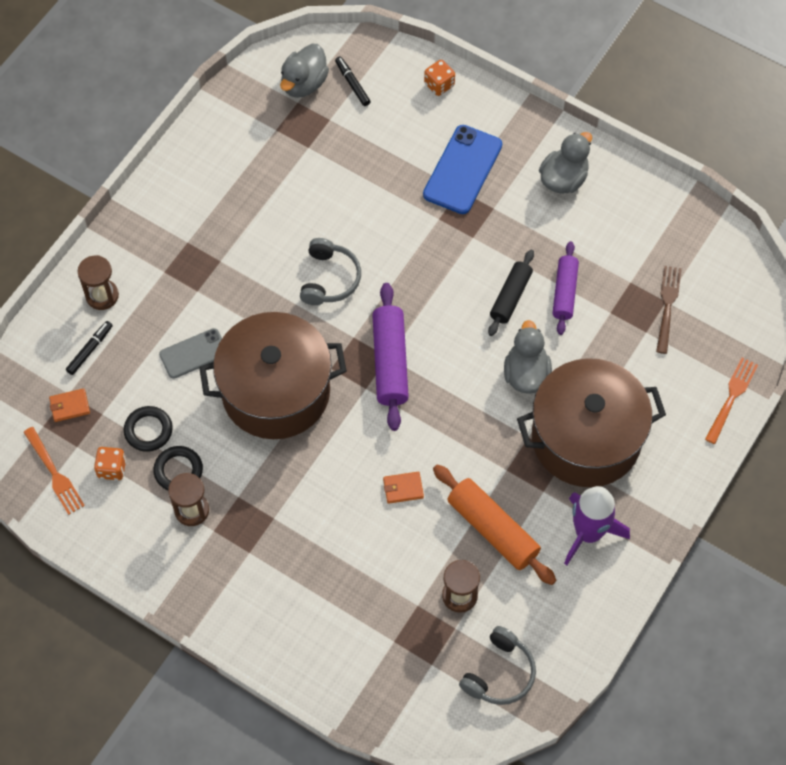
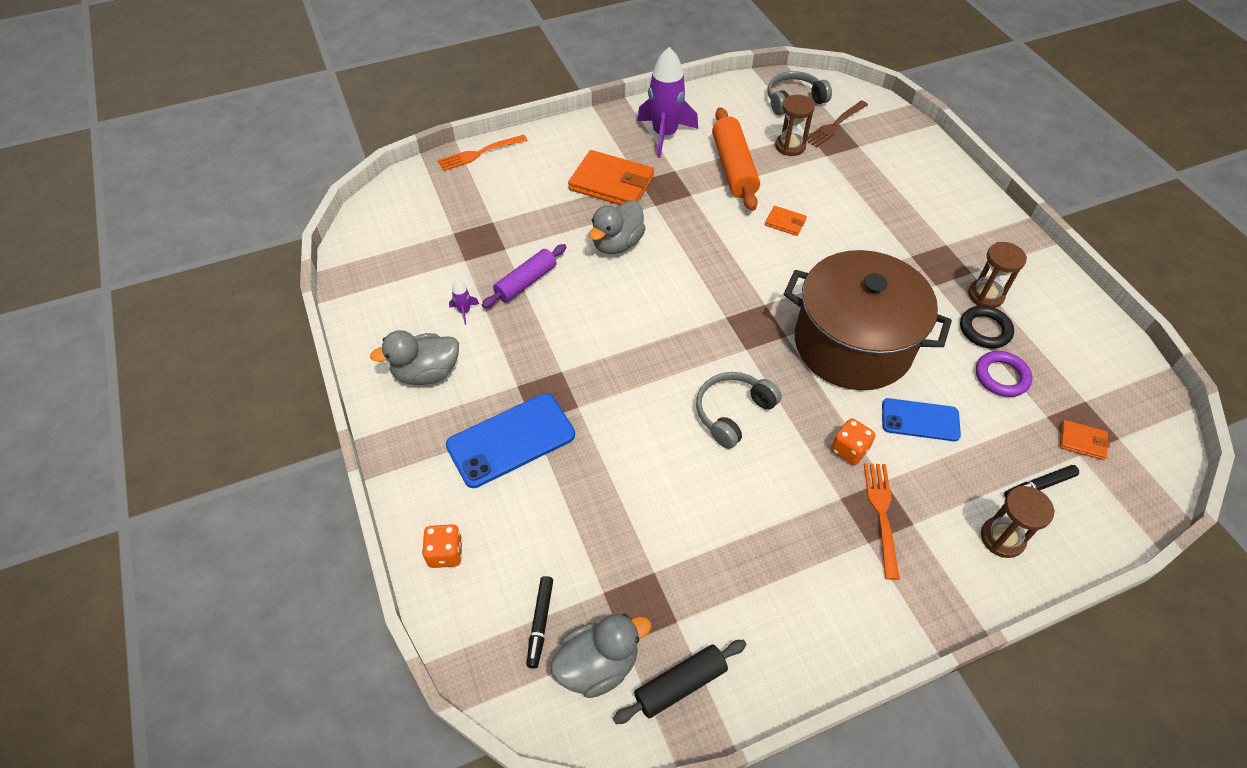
camera: 145 degrees left, 10 degrees down
(54, 474) = (1118, 389): orange fork -> orange fork (881, 513)
(112, 469) = (1053, 363): orange dice -> orange dice (849, 450)
(148, 430) = (1001, 376): black ring -> purple ring
(193, 353) = (920, 420): grey phone -> blue phone
(390, 362) = (727, 312): purple rolling pin -> none
(511, 297) = (575, 303): black rolling pin -> black rolling pin (680, 684)
(585, 239) = (464, 311): none -> purple rocket
(586, 438) = (611, 183): brown pot -> orange wallet
(667, 305) = (455, 229): brown fork -> brown fork (834, 125)

